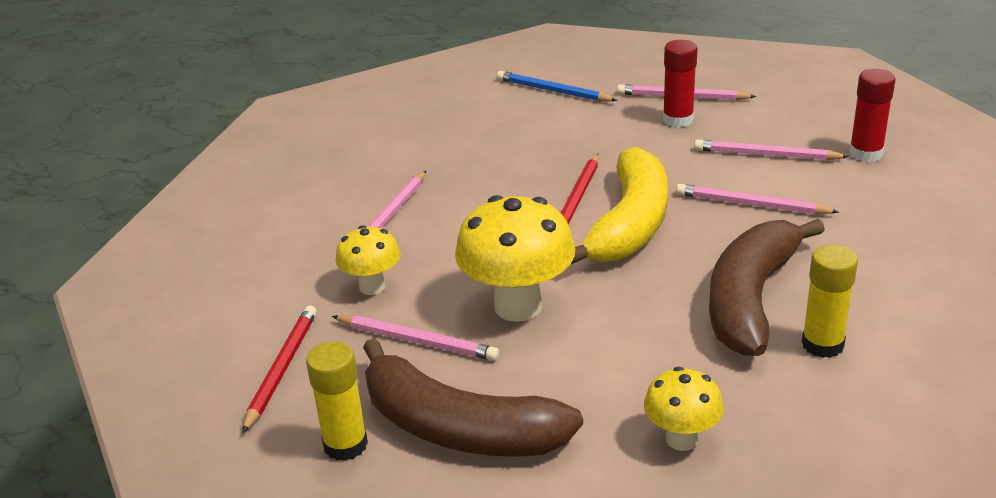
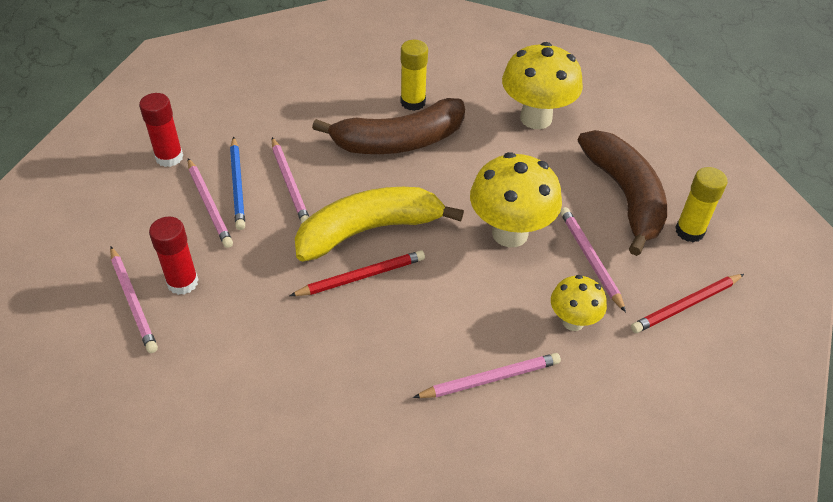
camera: 135 degrees left, 15 degrees up
(553, 91) = (180, 409): blue pencil -> blue pencil (237, 185)
(681, 439) = (536, 118): yellow mushroom -> yellow mushroom, size x1.76

